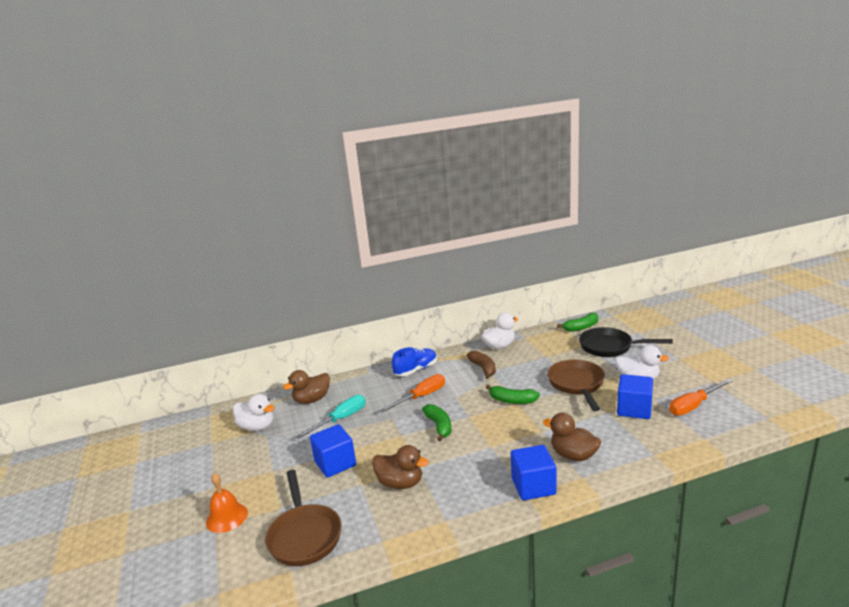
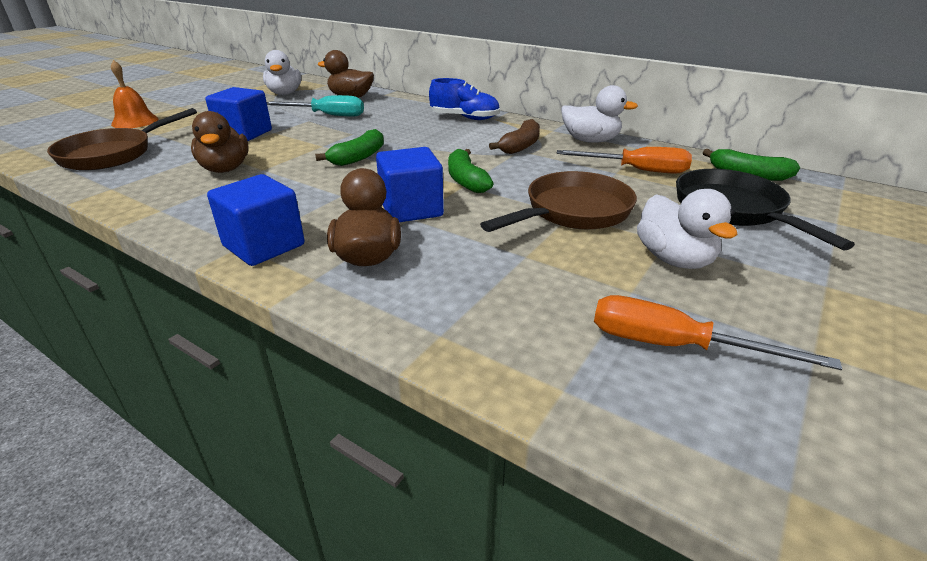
camera: 50 degrees right, 10 degrees up
(421, 397) = (411, 134): orange screwdriver -> orange screwdriver (637, 170)
(634, 409) = (566, 278): blue cube -> blue cube (411, 209)

